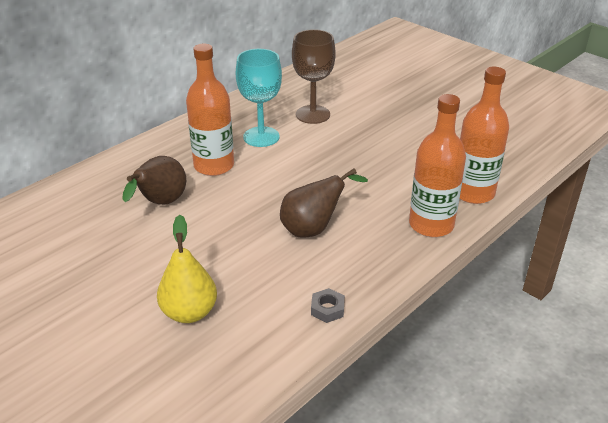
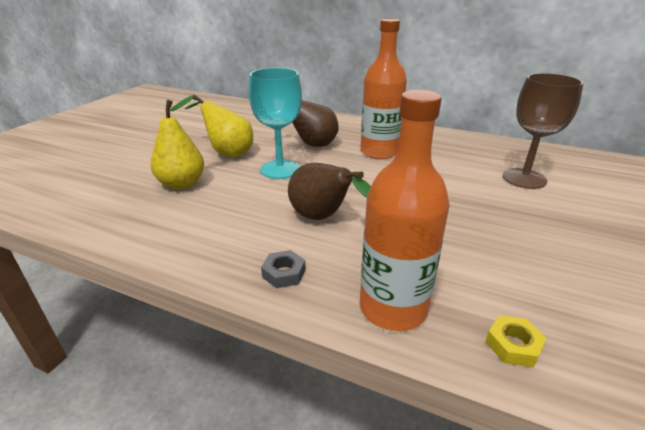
camera: 70 degrees right, 5 degrees down
(132, 268) = (228, 153): none -> yellow pear
(261, 137) = (447, 162): turquoise goblet -> turquoise goblet (280, 169)
(327, 309) = (198, 251): grey nut -> grey nut (284, 273)
(473, 193) = (513, 345): orange bottle -> yellow nut

